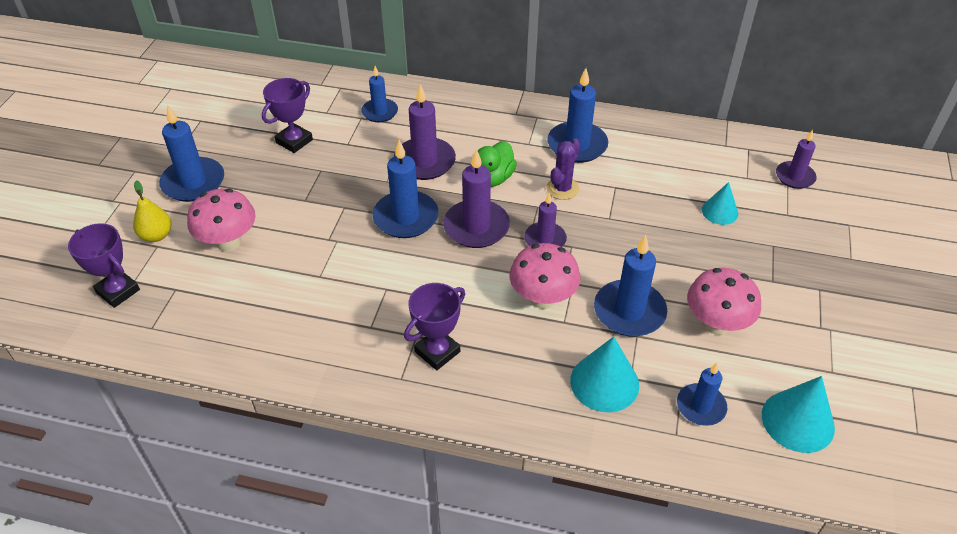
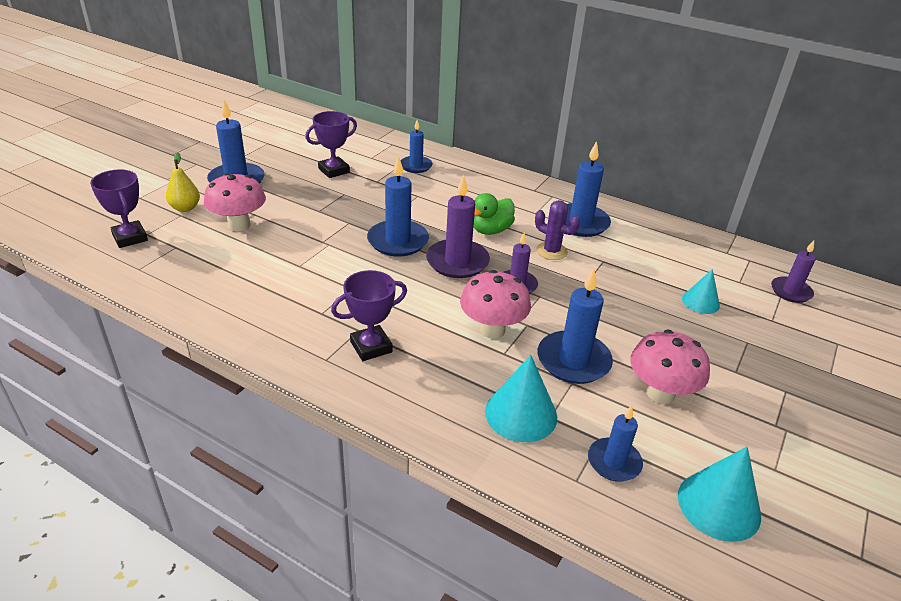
camera: 15 degrees right, 10 degrees down
(425, 161) = (436, 206): purple candle -> none
(562, 188) = (551, 251): purple cactus -> purple cactus turned 75 degrees clockwise

